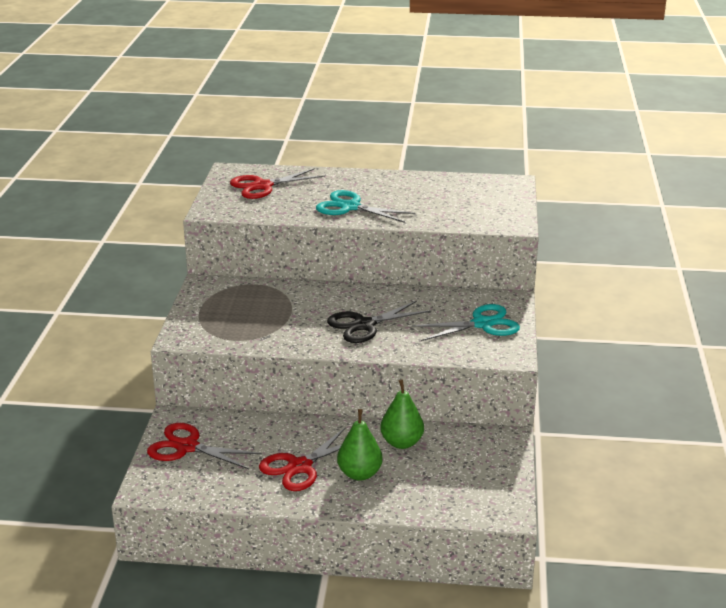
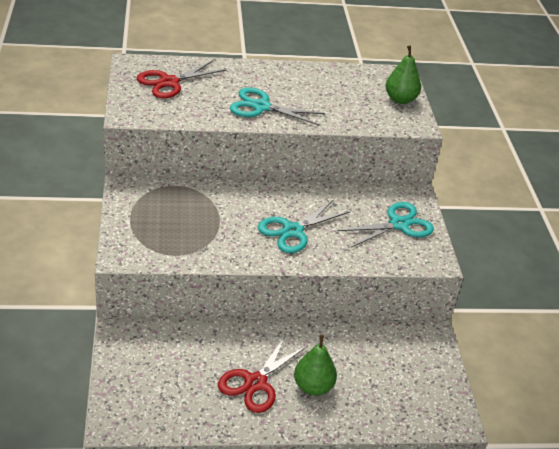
camera: 15 degrees left, 10 degrees up
(187, 447) = (141, 367): red scissors -> none
(364, 325) = (292, 231): black scissors -> turquoise scissors
(402, 443) = (341, 347): green pear -> green pear (400, 99)

